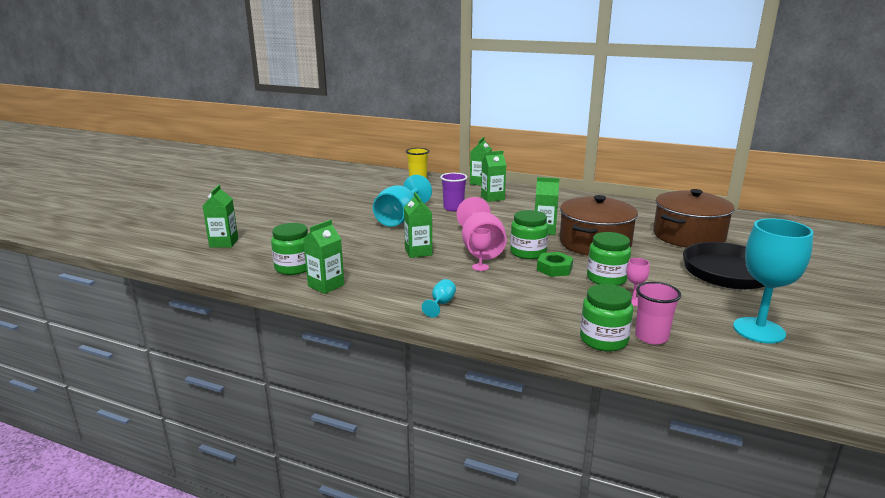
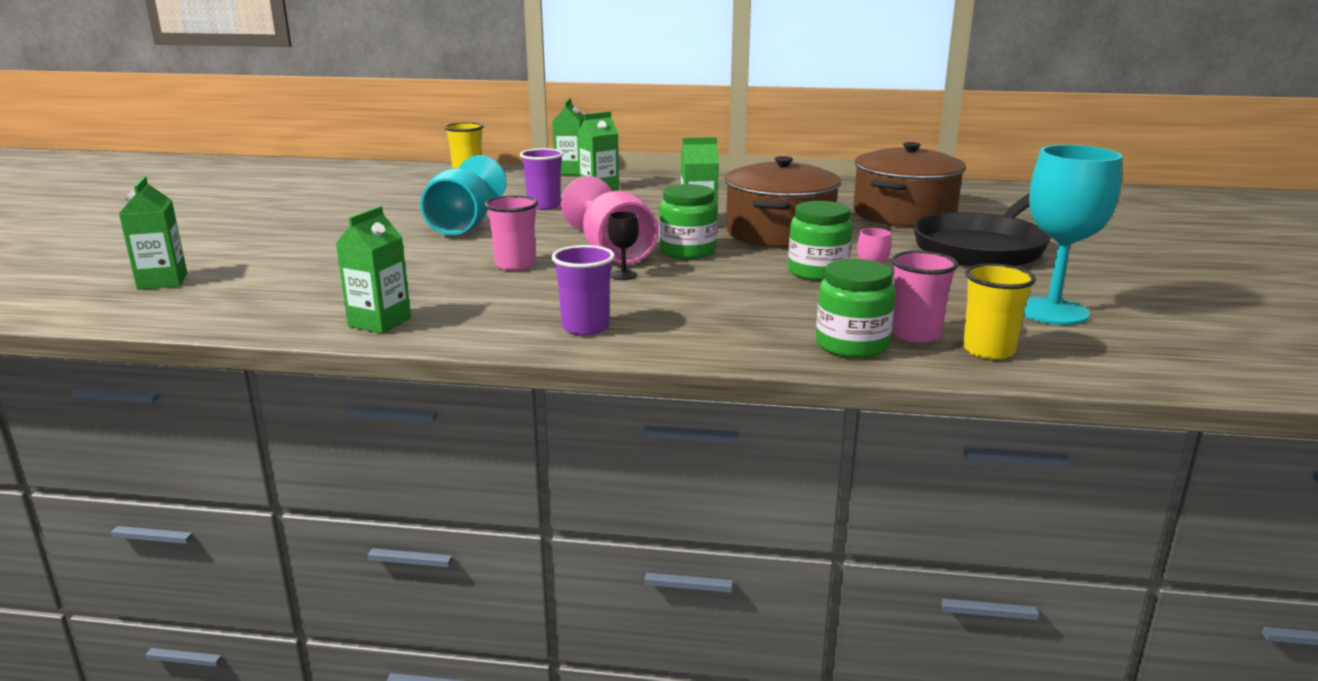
camera: 15 degrees left, 0 degrees up
(294, 267) = (310, 303): green jar -> none
(418, 252) = (515, 265): green carton -> pink cup
(441, 304) = (585, 327): turquoise goblet -> purple cup
(480, 267) = (623, 275): pink goblet -> black goblet
(554, 269) = (737, 267): green nut -> none
(696, 357) = (988, 350): none -> yellow cup

